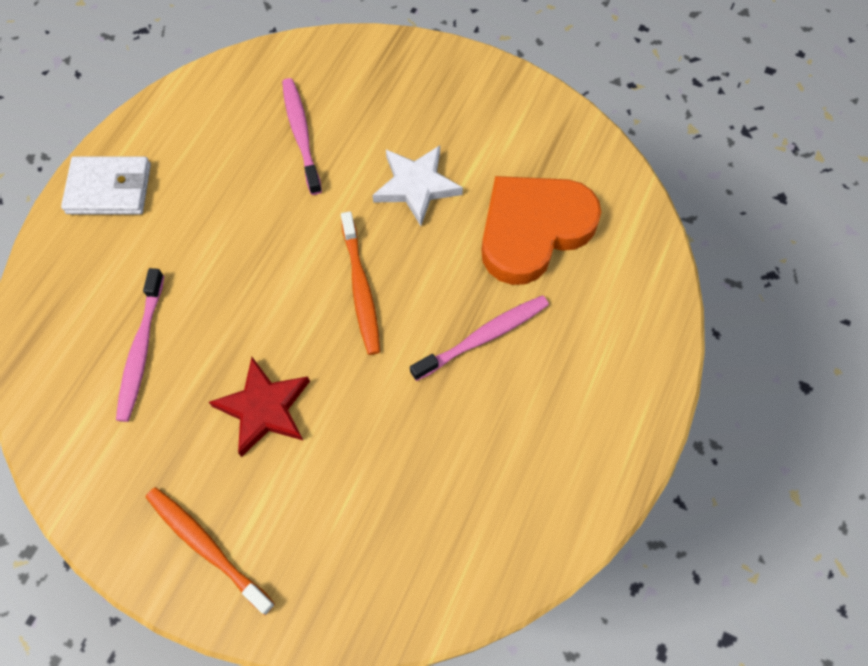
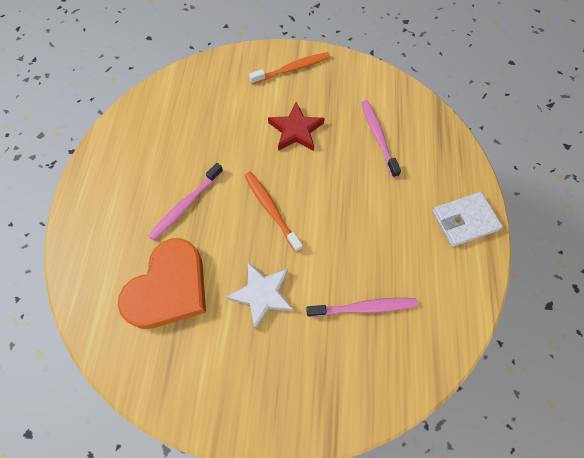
camera: 160 degrees right, 0 degrees up
(207, 547) = (292, 69): orange toothbrush -> orange toothbrush turned 45 degrees counterclockwise
(301, 135) = (363, 307): pink toothbrush -> pink toothbrush turned 60 degrees counterclockwise

